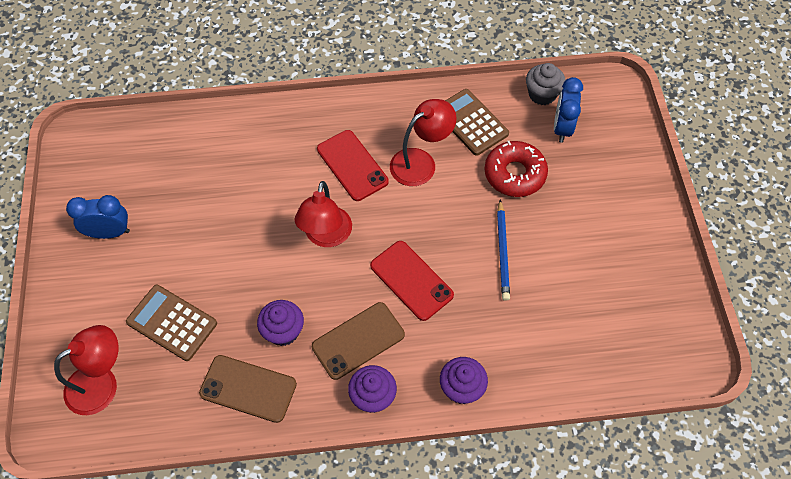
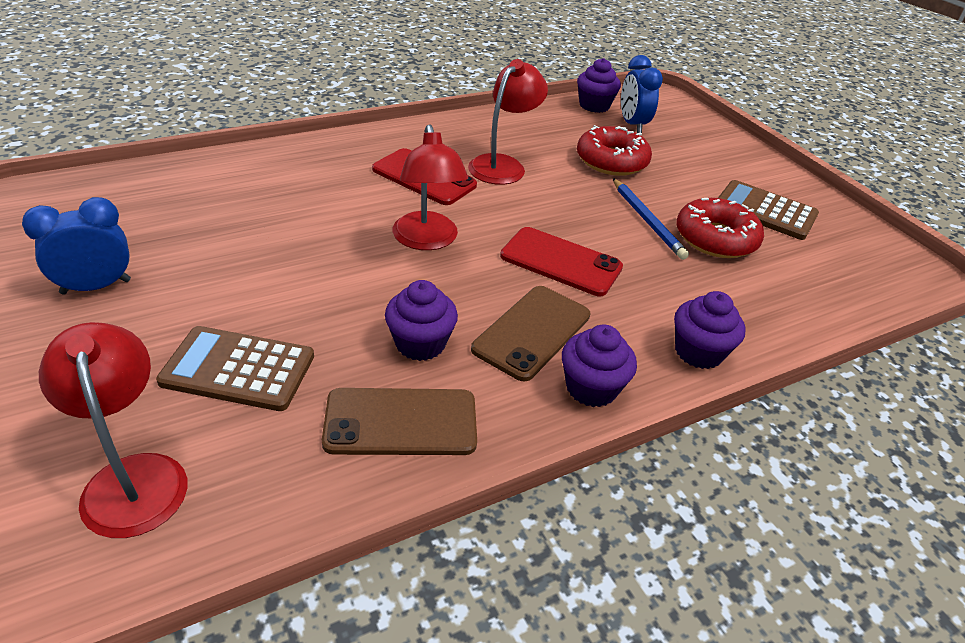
camera: 25 degrees left, 20 degrees down
(102, 383) = (133, 477): red lamp -> red lamp turned 60 degrees counterclockwise
(471, 122) = (537, 131): brown calculator -> brown calculator (765, 211)
(542, 94) = (594, 106): grey cupcake -> purple cupcake
(546, 284) = (715, 238): none -> red donut

